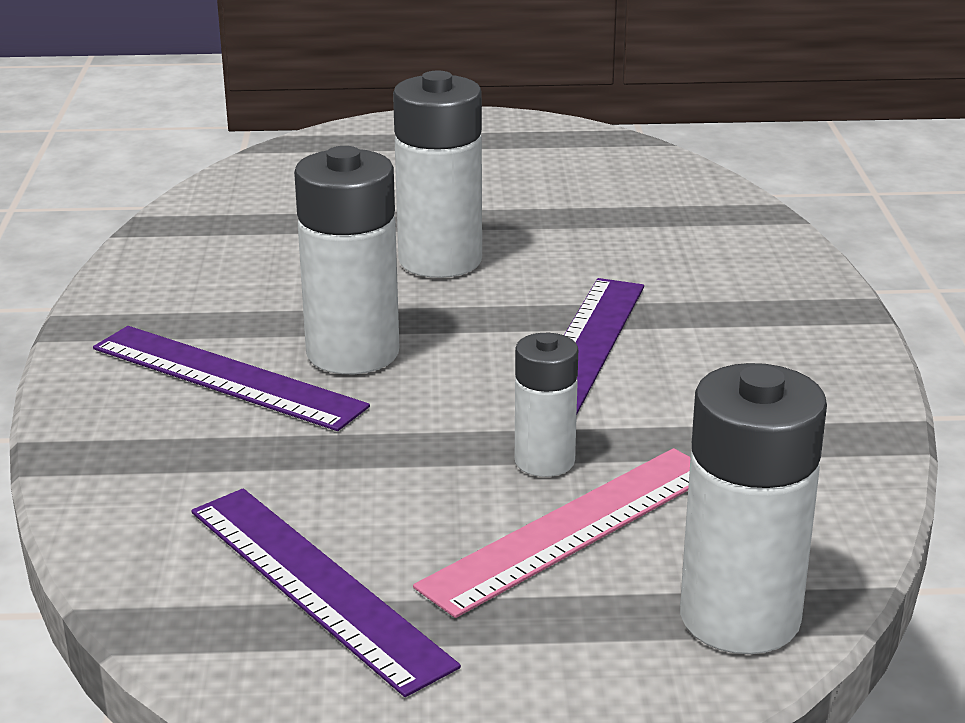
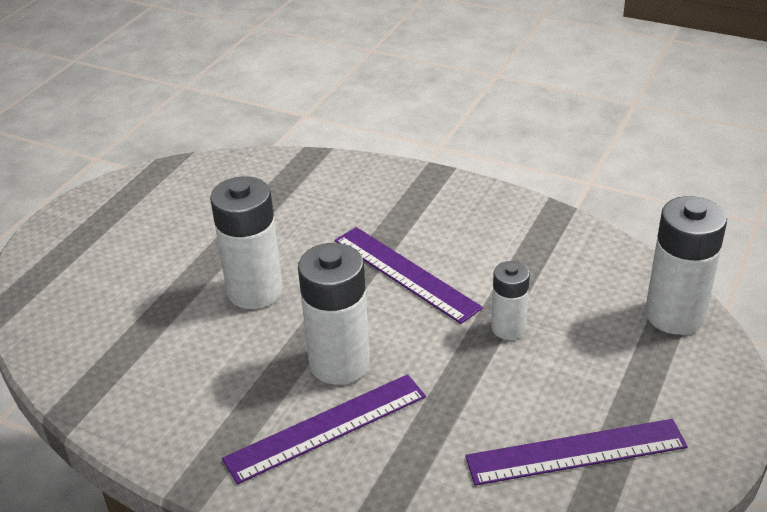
camera: 60 degrees left, 10 degrees up
(572, 528) = (575, 341): pink ruler -> none

